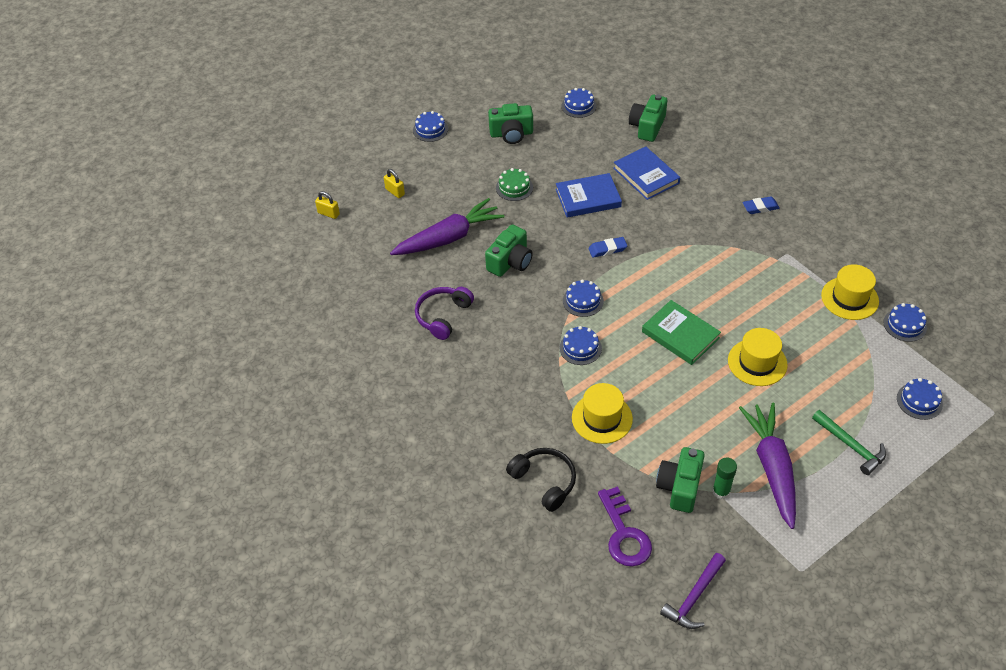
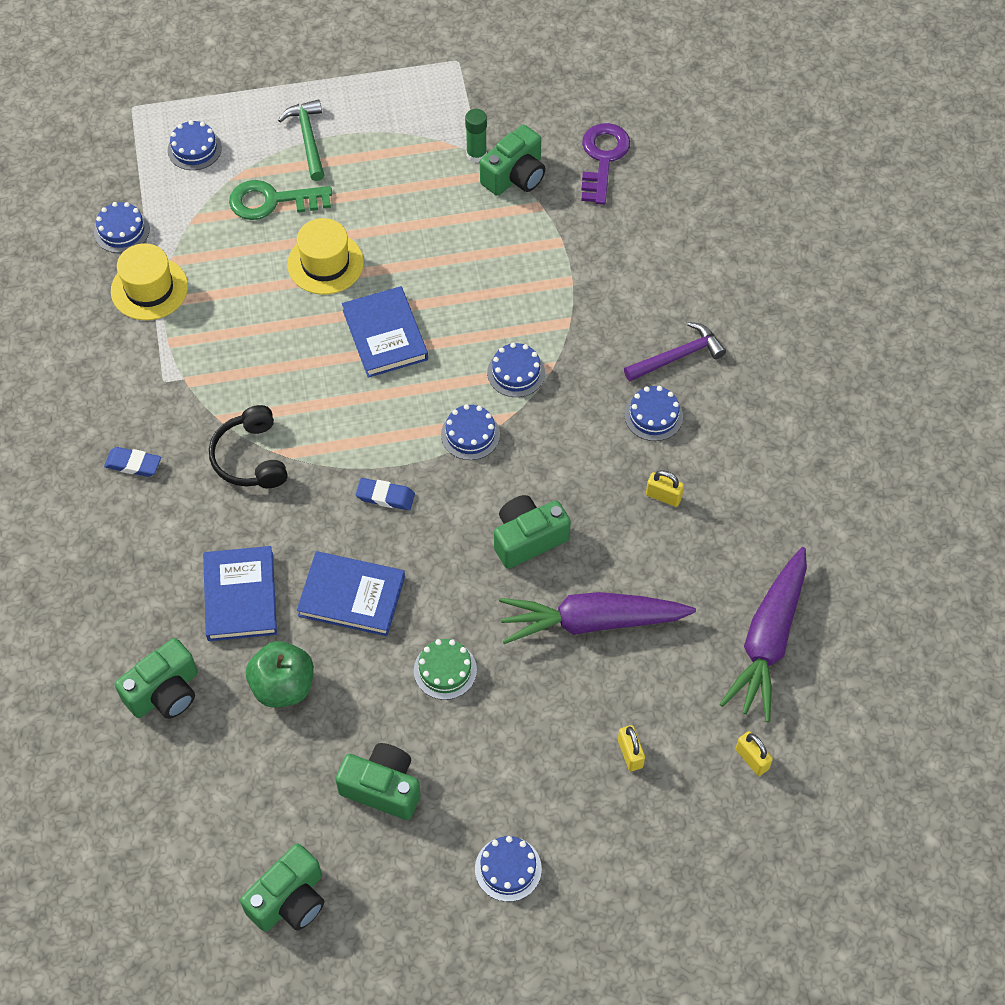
camera: 155 degrees left, 10 degrees up
(443, 316) = (663, 496): purple headphones -> yellow padlock
(524, 84) = (289, 900): none -> green camera
(544, 481) = (653, 241): black headphones -> black headphones (250, 458)
(578, 106) = (235, 796): blue cake -> blue cake (653, 415)
(591, 150) = (283, 686): none -> green apple
(602, 418) = (547, 279): yellow hat -> none
(680, 335) = (385, 335): green book -> blue book
(694, 597) = (574, 81): purple hammer -> purple hammer (678, 356)
(772, 468) = (406, 153): purple carrot -> purple carrot (768, 641)
(831, 388) = (272, 201): none -> green key

